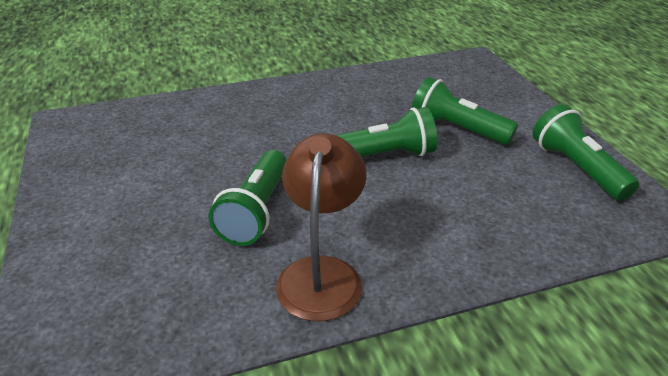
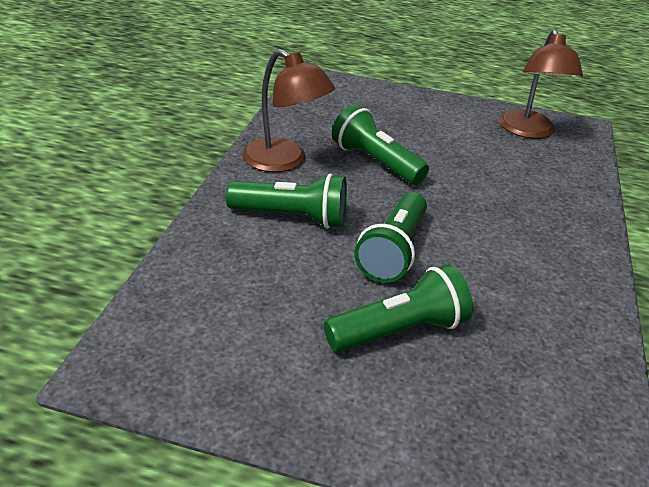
camera: 120 degrees right, 0 degrees up
(99, 144) = (528, 131): none -> brown lamp
(576, 168) = (239, 373): green flashlight -> green flashlight (292, 217)

